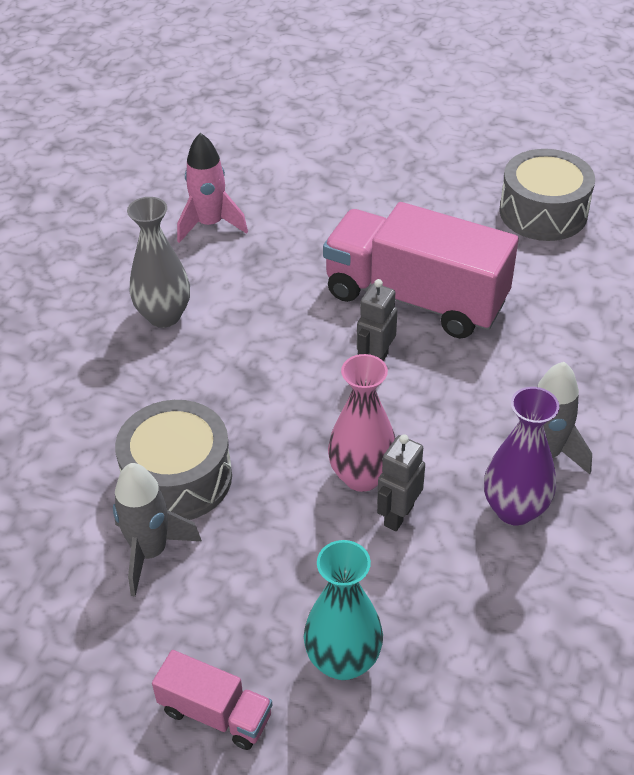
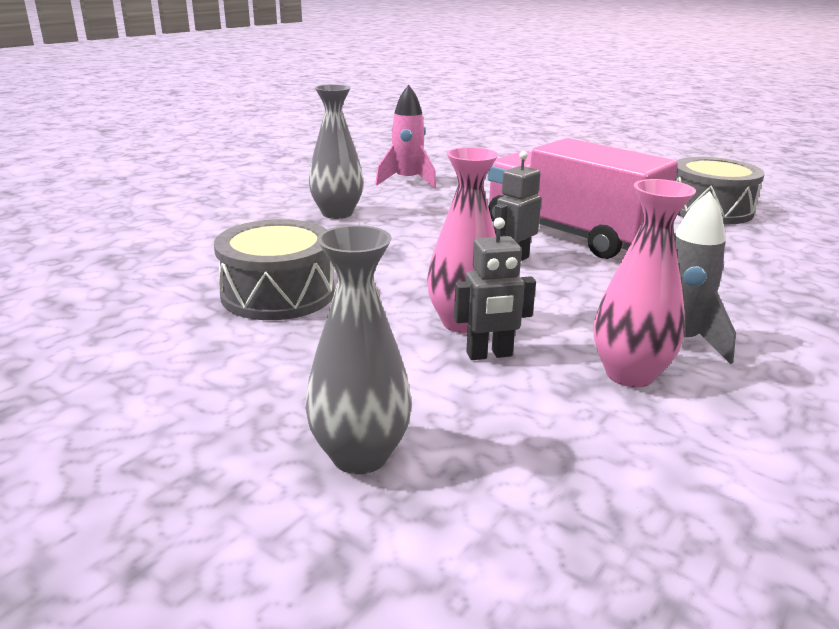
camera: 15 degrees right, 20 degrees down
(150, 552) = (212, 333): grey rocket -> none
(215, 713) = (174, 468): pink truck -> none
(343, 660) = (360, 455): turquoise vase -> grey vase
(398, 515) = (489, 355): grey robot -> grey robot turned 150 degrees counterclockwise
(514, 509) = (629, 374): purple vase -> pink vase

